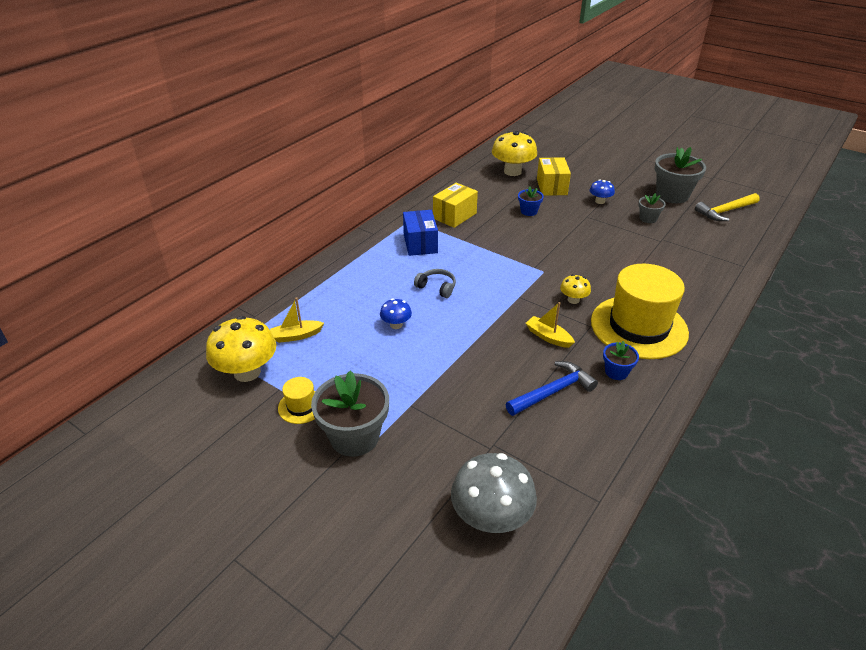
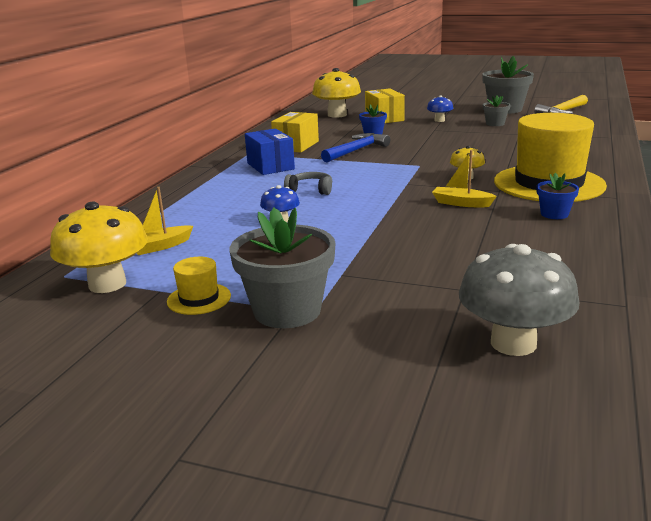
camera: 15 degrees left, 15 degrees down
(553, 392) = (499, 237): blue hammer -> blue hammer (356, 150)

